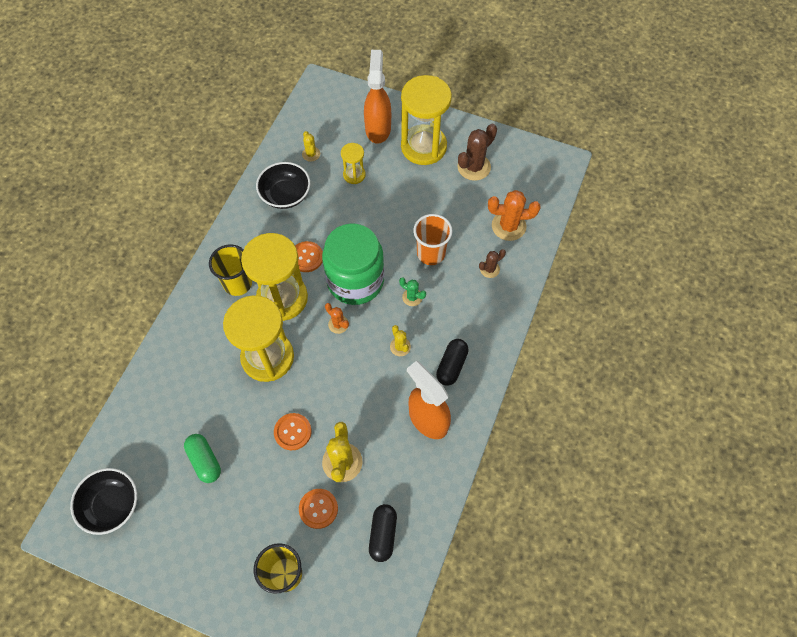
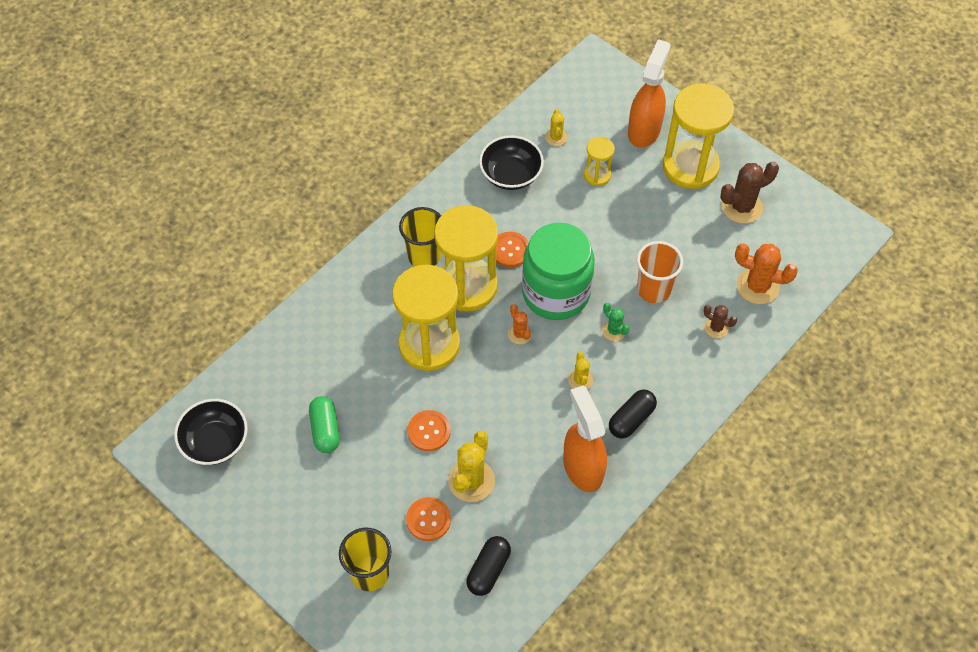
camera: 20 degrees right, 5 degrees down
(489, 269) = (716, 328): brown cactus -> brown cactus turned 45 degrees clockwise

